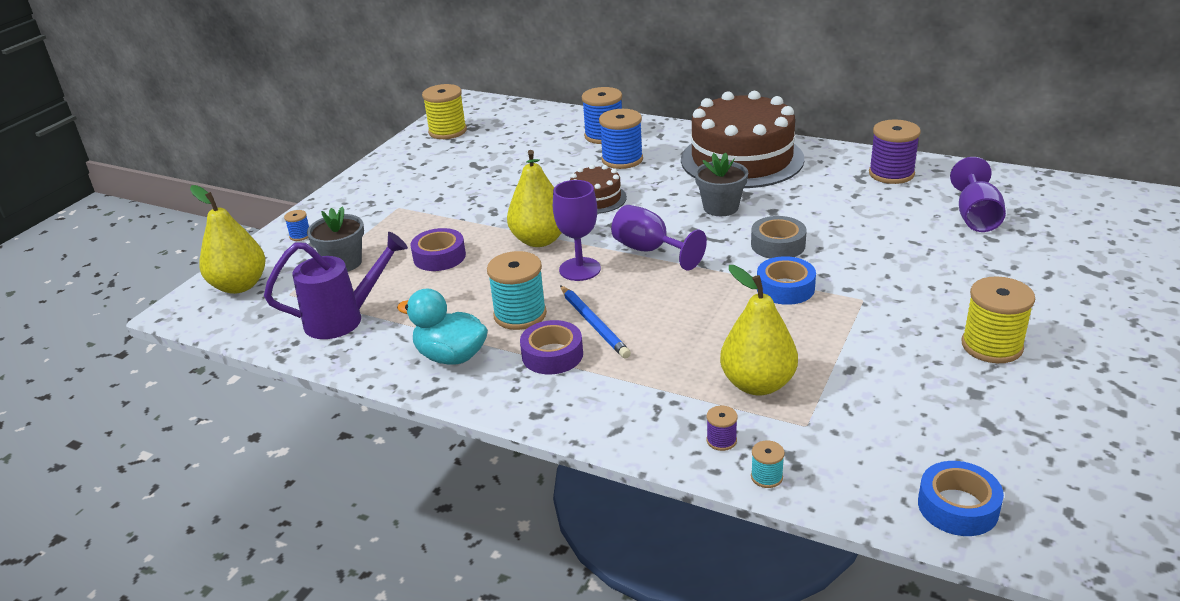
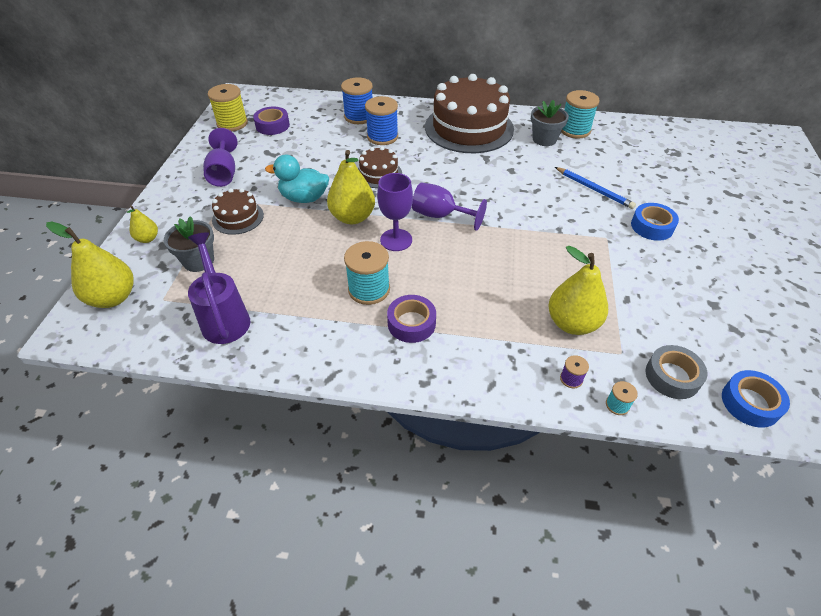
camera: 20 degrees left, 15 degrees up
(300, 235) = (148, 239): blue spool -> yellow pear
(344, 319) = (224, 317): purple watering can -> purple watering can turned 75 degrees counterclockwise
(407, 226) = (238, 217): none -> brown cake
(439, 257) = (278, 243): purple tape -> purple tape (272, 125)
(451, 356) = (331, 339): turquoise duck -> turquoise duck (304, 198)
(593, 324) = (429, 289): blue pencil -> blue pencil (594, 189)
(720, 207) = (474, 171): grey flower pot -> grey flower pot (544, 139)
(778, 245) = (528, 199): grey tape -> grey tape (672, 376)
(785, 288) = (551, 235): blue tape -> blue tape (652, 226)
(891, 174) = (574, 130): purple spool -> turquoise spool
(975, 217) = (644, 159): purple goblet -> purple goblet (223, 173)
(991, 346) = (705, 264): yellow spool -> none

